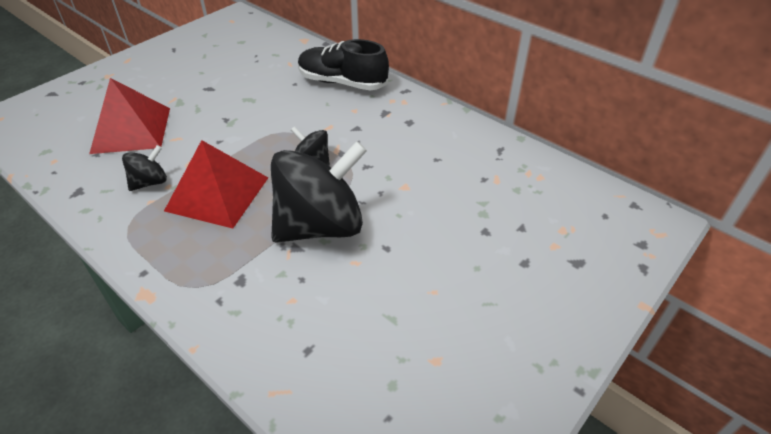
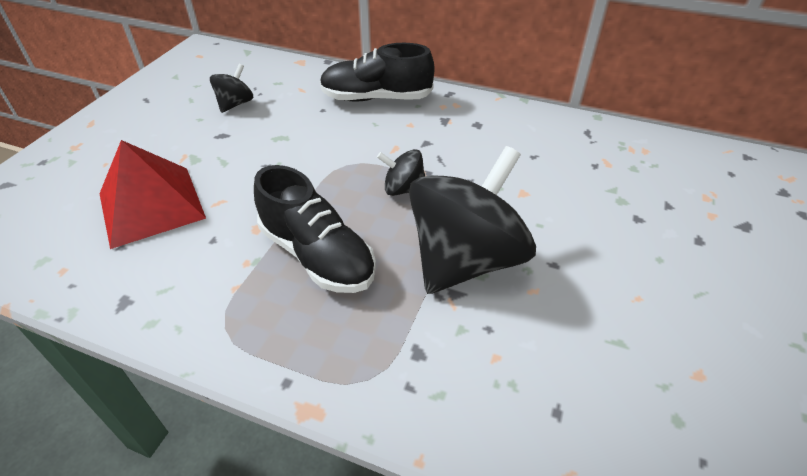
camera: 20 degrees left, 0 degrees up
(150, 182) = (219, 264): black spinning top -> black spinning top (235, 104)
(217, 194) = (317, 255): red pyramid -> black shoe

